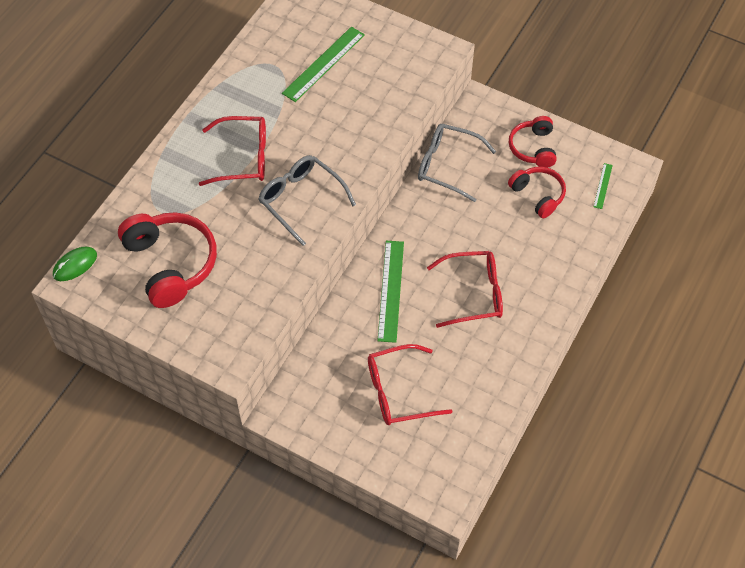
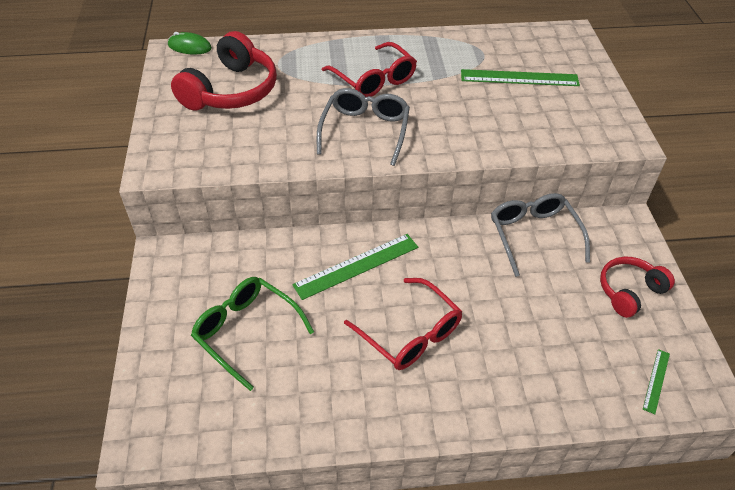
camera: 55 degrees right, 10 degrees down
(398, 392) = (246, 331): red glasses -> green glasses
(538, 195) = (580, 326): red headphones -> none
(603, 186) = (656, 381): green ruler -> green ruler turned 45 degrees counterclockwise

